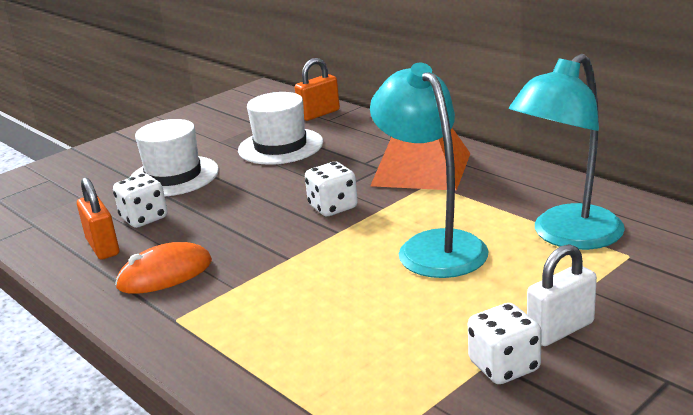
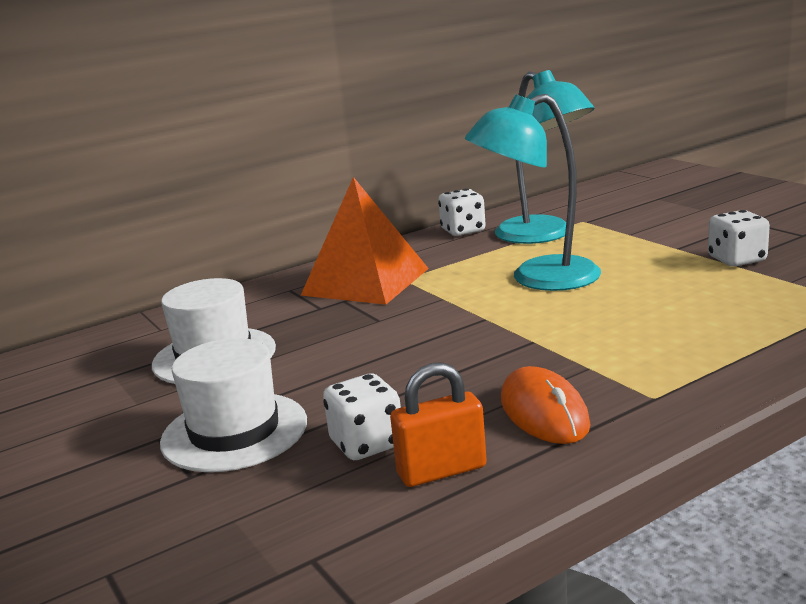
camera: 80 degrees left, 5 degrees down
(319, 114) = (132, 335): orange padlock -> none
(333, 207) = (425, 321): white dice -> white dice (463, 230)
(560, 330) = (686, 243): white padlock -> none

